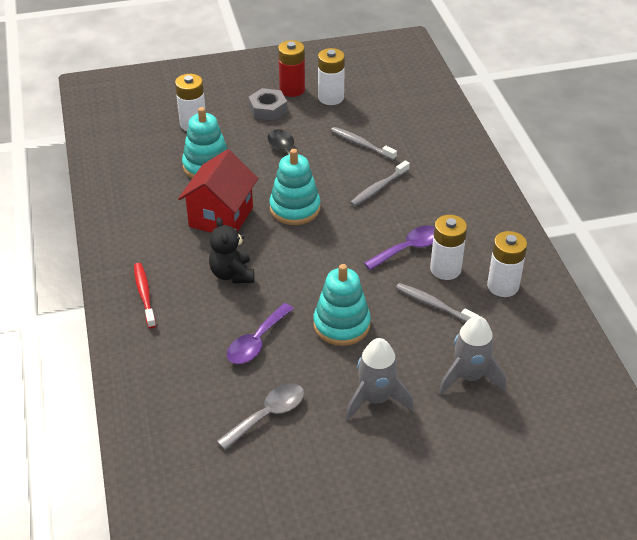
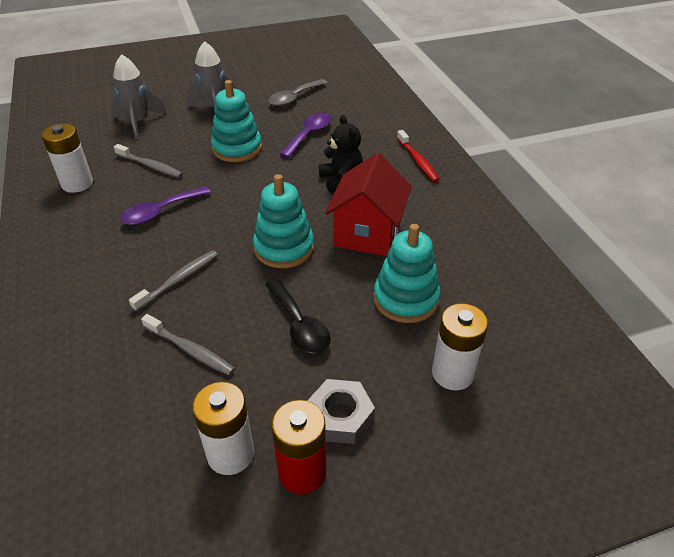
camera: 175 degrees right, 0 degrees up
(445, 269) = (128, 195): white battery -> none

